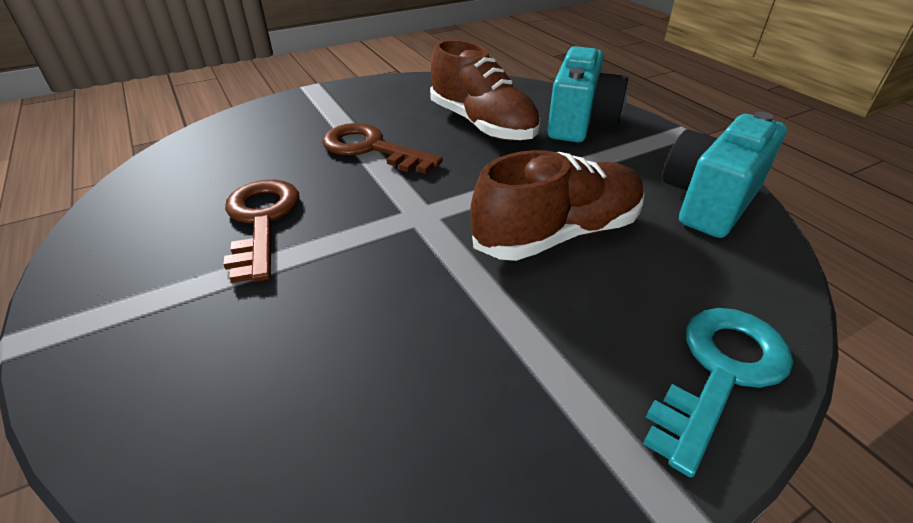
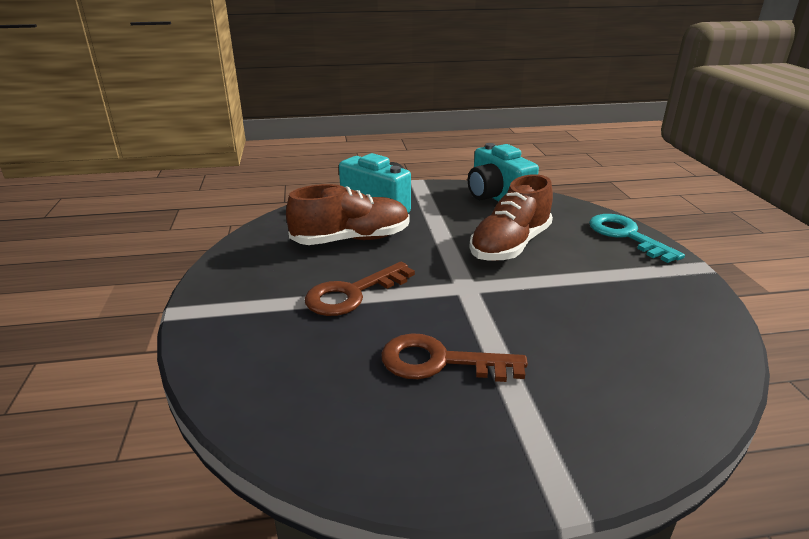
camera: 70 degrees left, 10 degrees down
(557, 234) = (510, 245): brown shoe -> brown shoe turned 135 degrees counterclockwise

